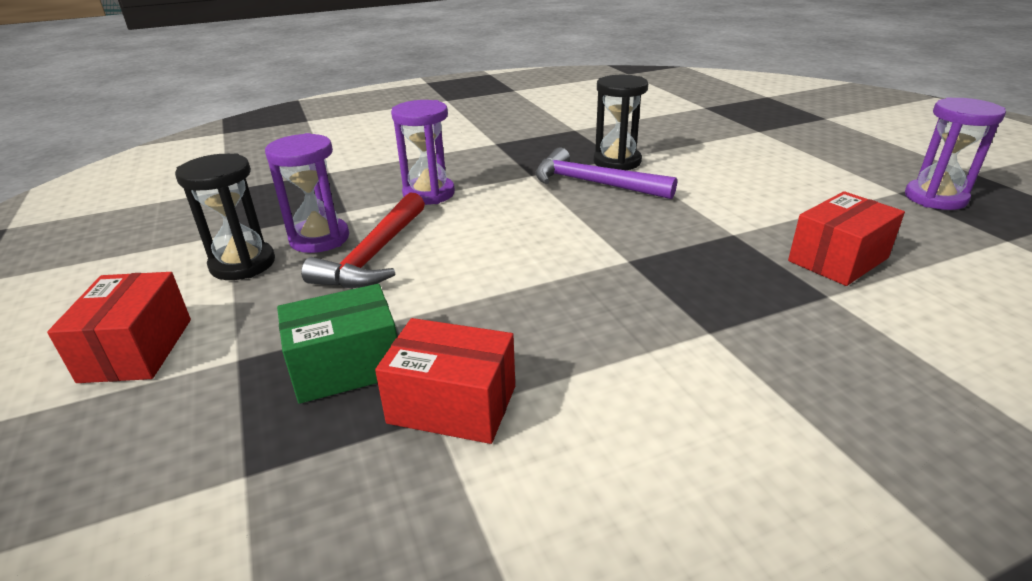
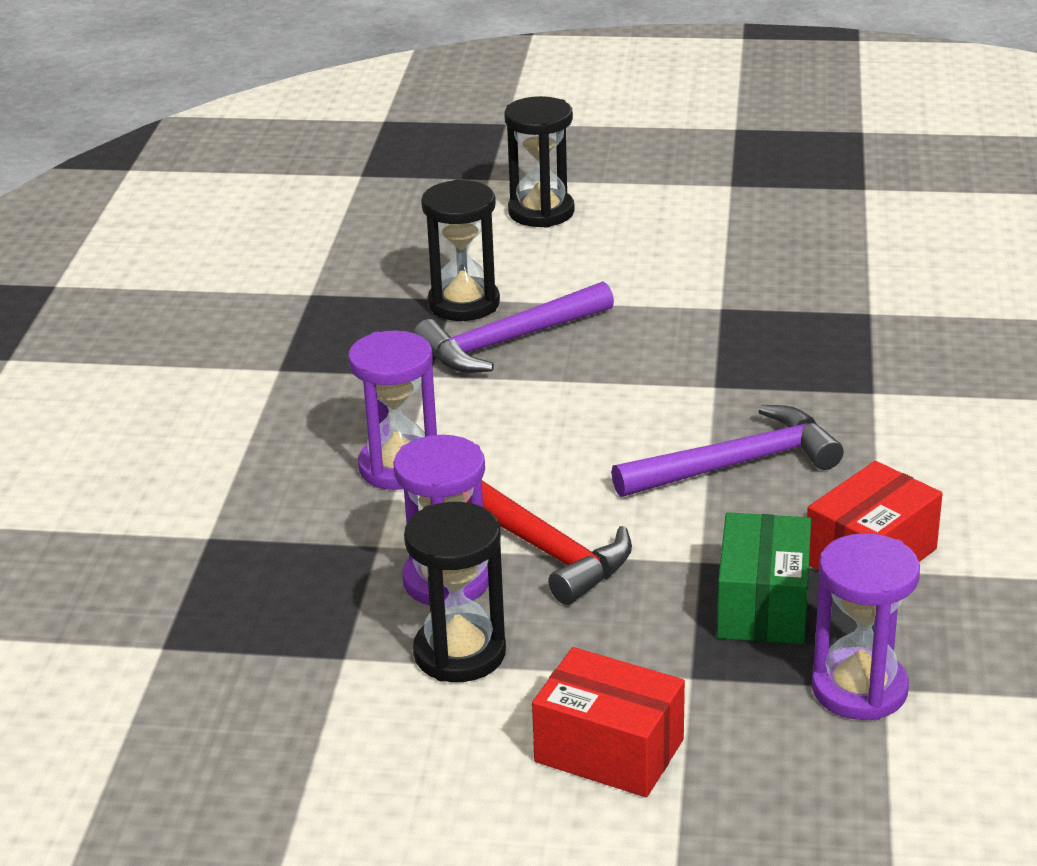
camera: 60 degrees left, 0 degrees up
(534, 298) = (736, 464): none -> purple hammer
(749, 152) = (541, 212): none -> black hourglass
(838, 259) = (820, 279): red box -> none
(935, 198) = (762, 175): purple hourglass -> purple hourglass (859, 689)

